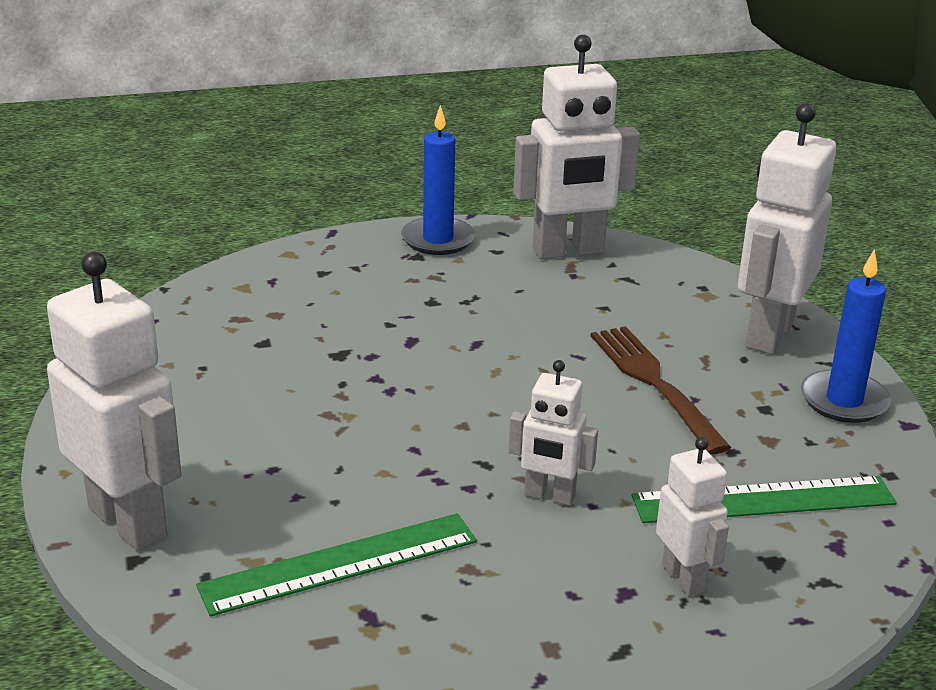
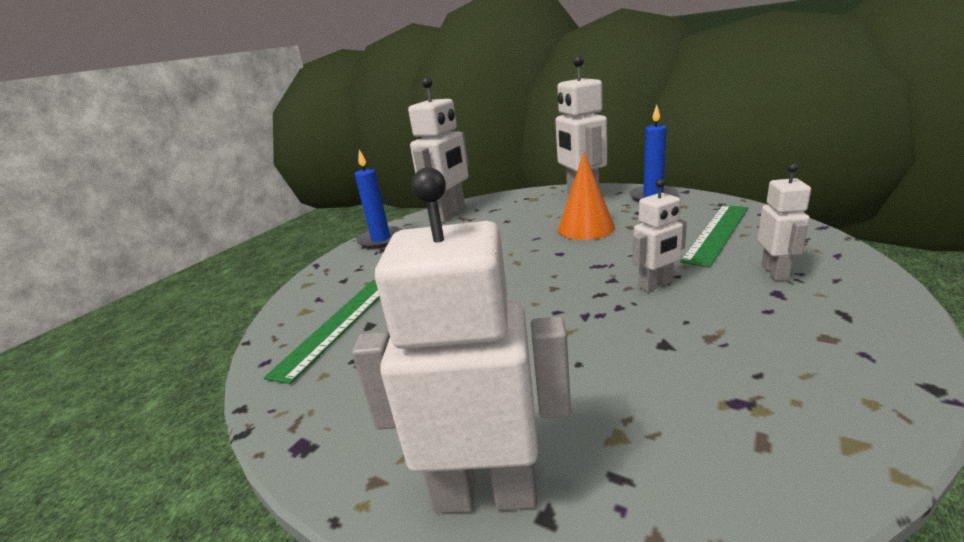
camera: 40 degrees left, 5 degrees down
(339, 563) = (659, 390): green ruler -> green ruler (338, 324)
(654, 383) = (586, 228): brown fork -> orange cone
(684, 578) = (775, 272): white robot -> white robot turned 75 degrees clockwise

